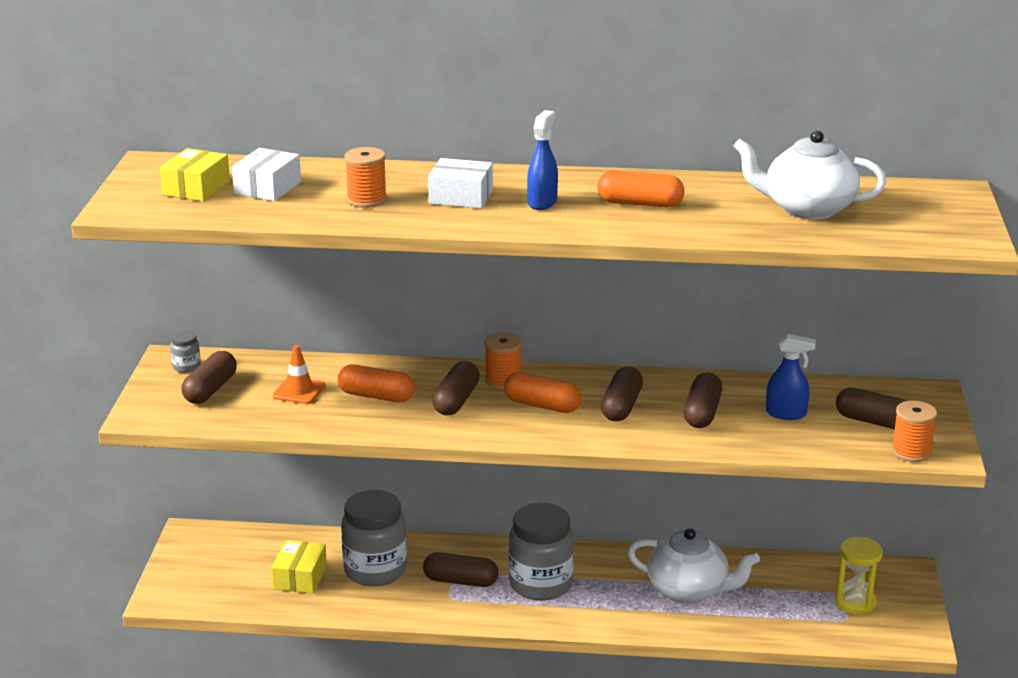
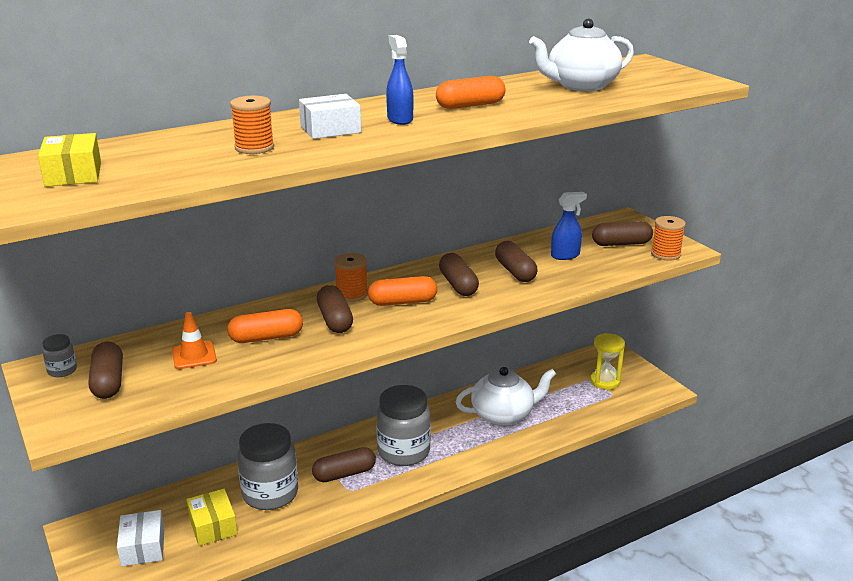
camera: 35 degrees left, 0 degrees up
(267, 188) = (146, 159): white box -> white box (143, 547)

